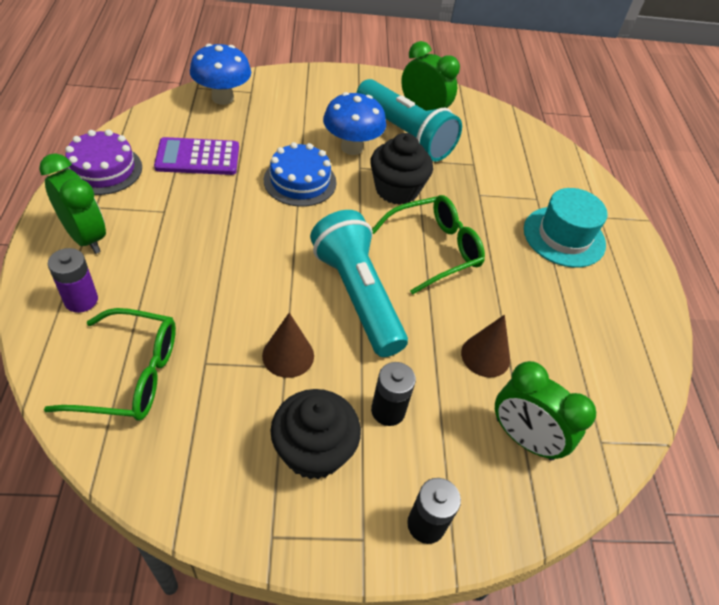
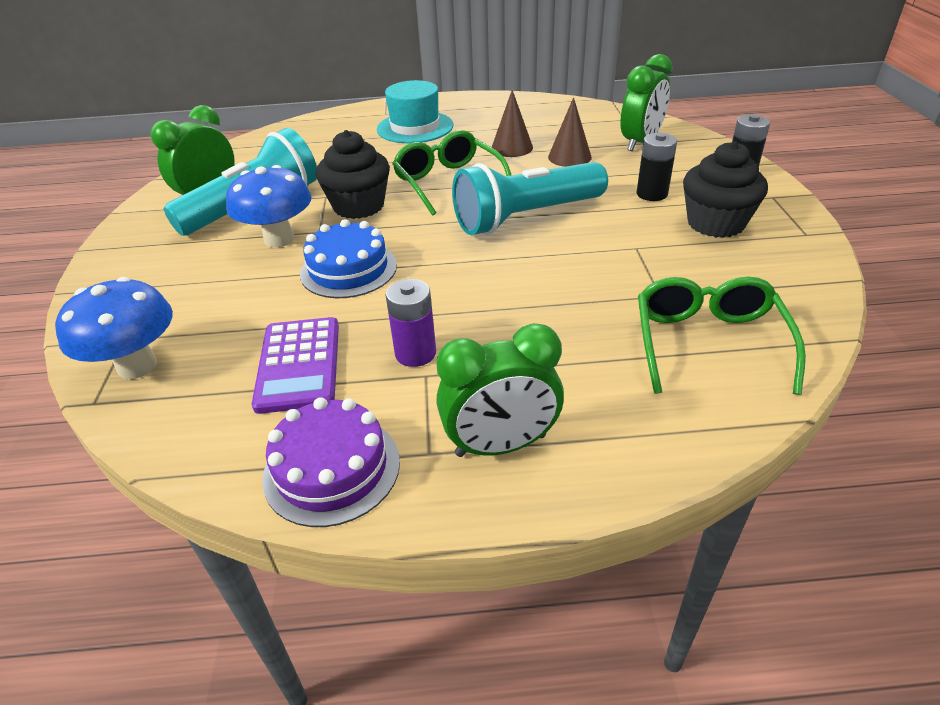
camera: 85 degrees left, 10 degrees down
(81, 300) = (621, 415): purple battery -> purple battery (415, 353)
(85, 237) = (500, 445): green clock -> green clock turned 150 degrees counterclockwise
(288, 355) = (622, 247): brown cone -> brown cone (512, 148)

